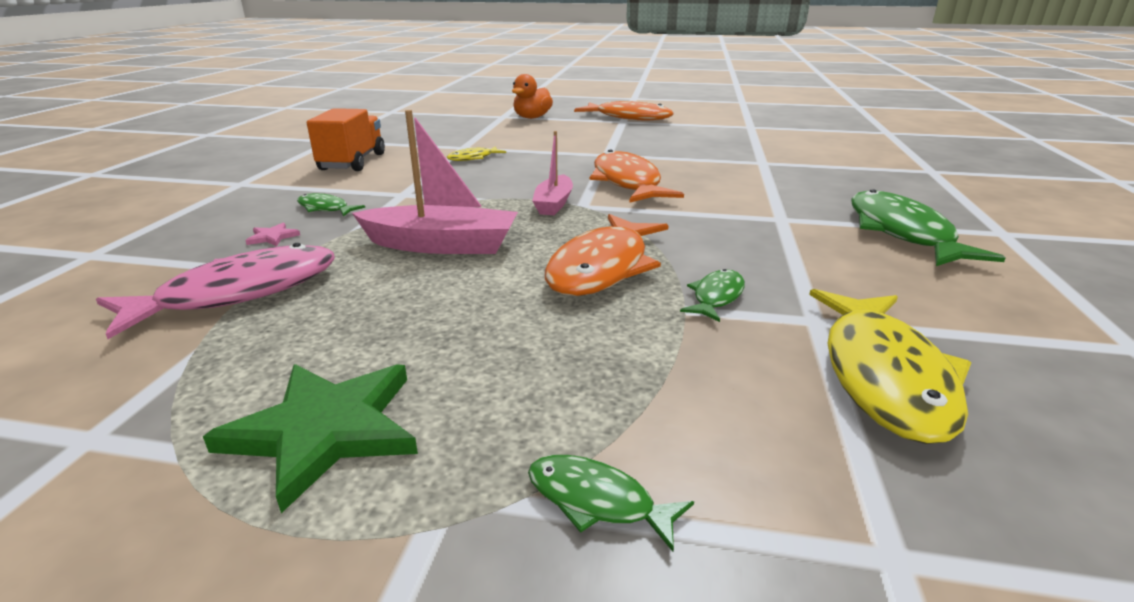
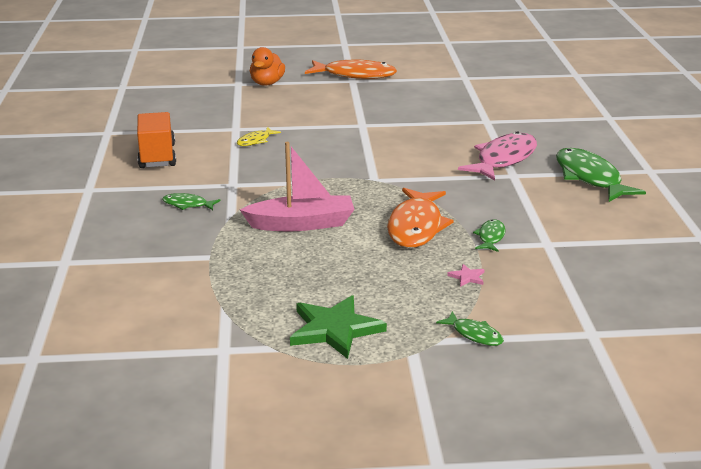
camera: 15 degrees left, 0 degrees up
(240, 293) = (206, 273): pink fish -> pink fish (503, 159)
(272, 237) = (177, 232): pink star -> pink star (467, 277)
(554, 204) = (353, 180): pink boat -> none
(597, 501) = (474, 334): green fish -> green fish turned 150 degrees counterclockwise
(627, 182) = (394, 154): orange fish -> none
(883, 375) = (584, 268): yellow fish -> none

